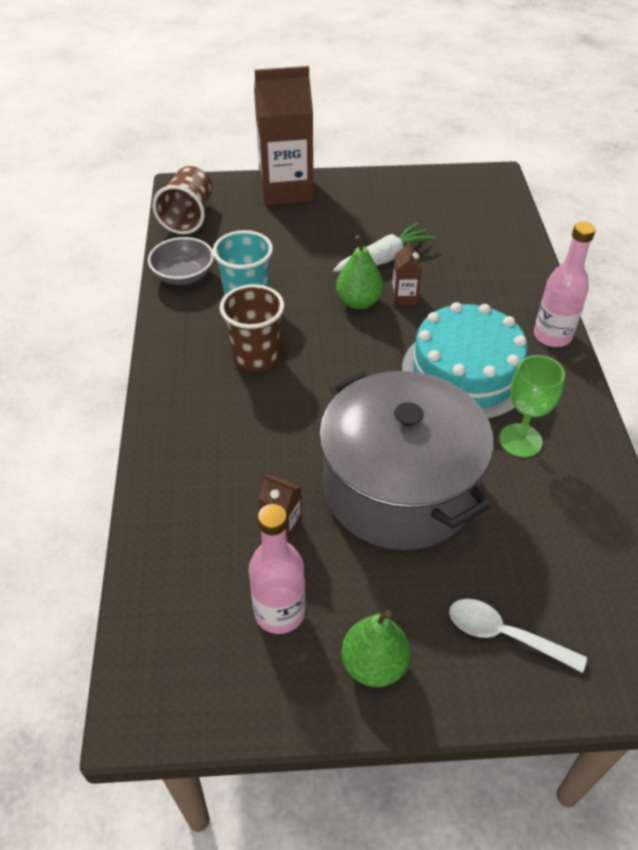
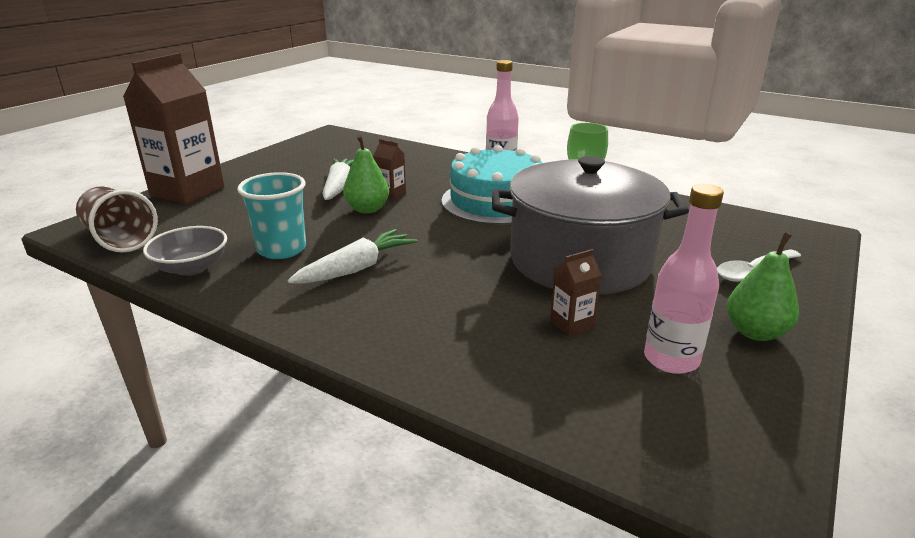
camera: 55 degrees left, 20 degrees down
(256, 356) = (356, 268): brown cup -> white carrot

